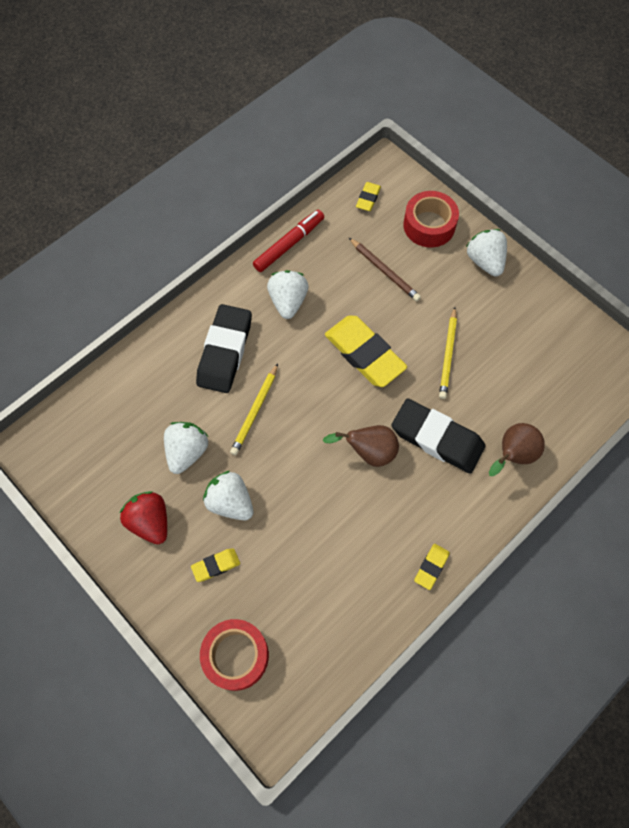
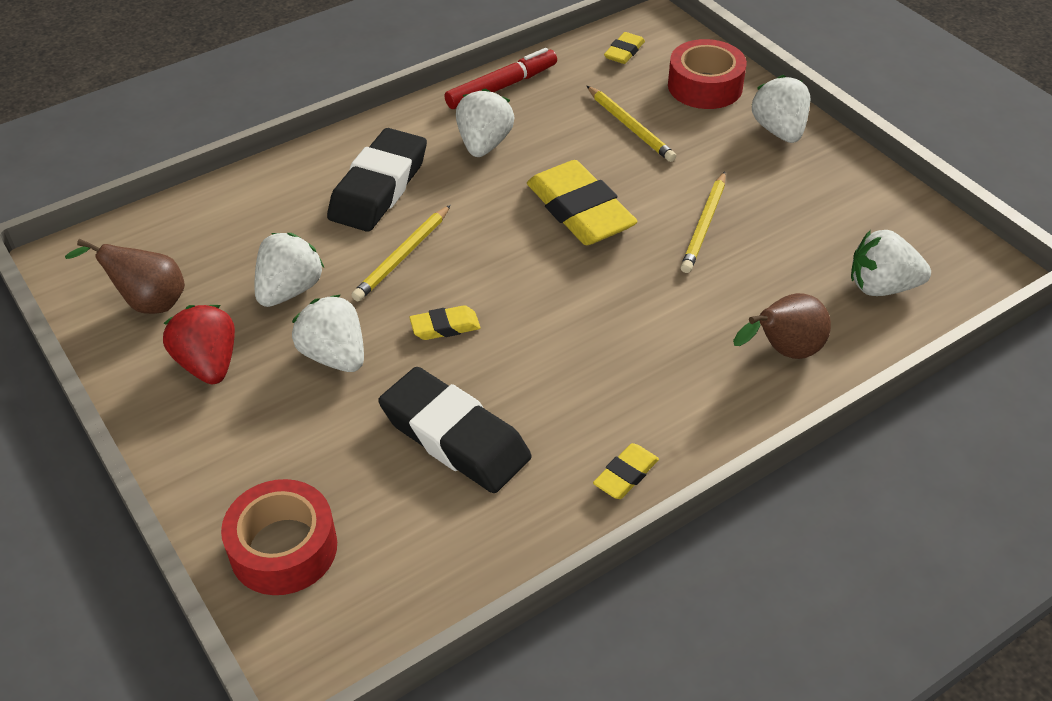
camera: 10 degrees right, 20 degrees down
(216, 565) = (289, 429): yellow eraser -> yellow eraser (445, 327)
(369, 452) = (559, 322): brown pear -> brown pear (148, 302)
(384, 271) = (630, 126): brown pencil -> yellow pencil
(437, 438) = (668, 318): black eraser -> black eraser (455, 437)
(567, 392) = (881, 287): none -> white strawberry

